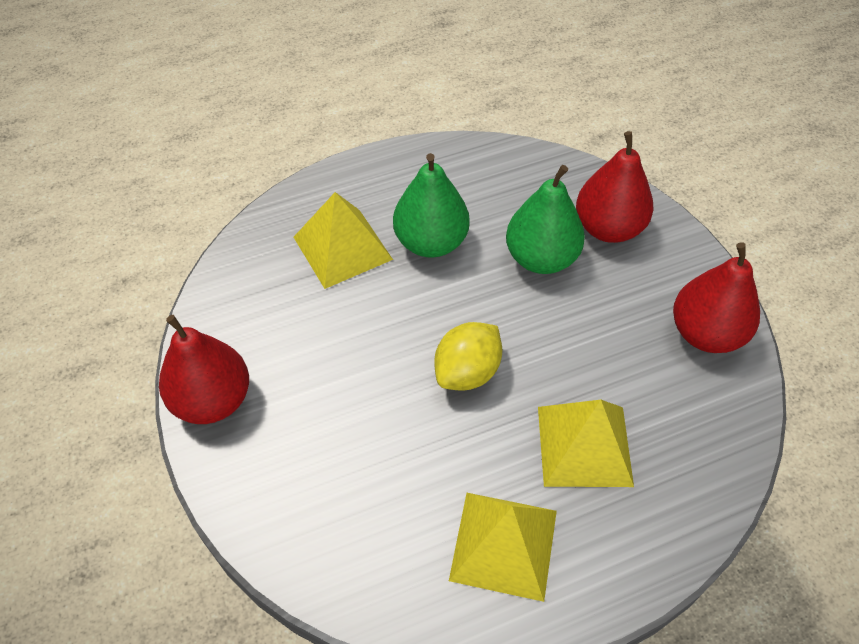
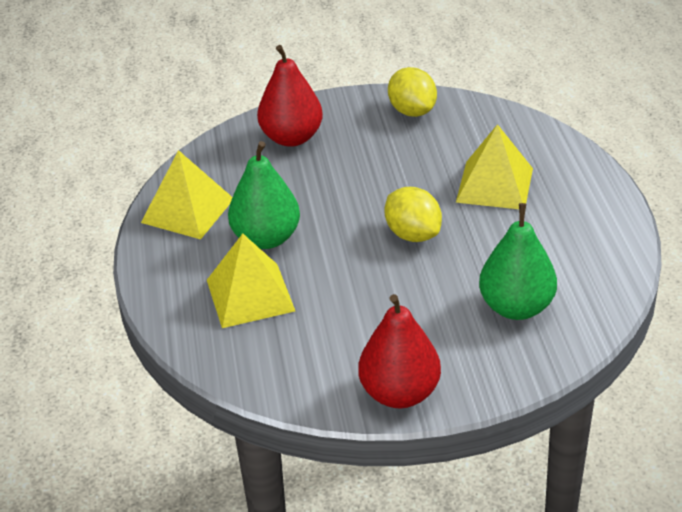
camera: 75 degrees left, 15 degrees down
(503, 545) = (568, 236): yellow pyramid -> yellow pyramid (188, 210)
(541, 258) = (309, 178): green pear -> green pear (516, 307)
(706, 333) = (412, 111): red pear -> yellow lemon

